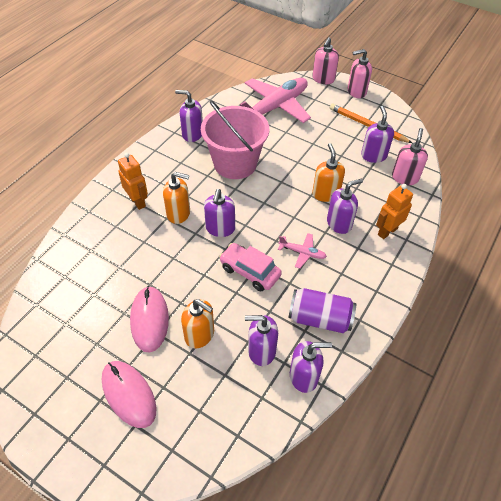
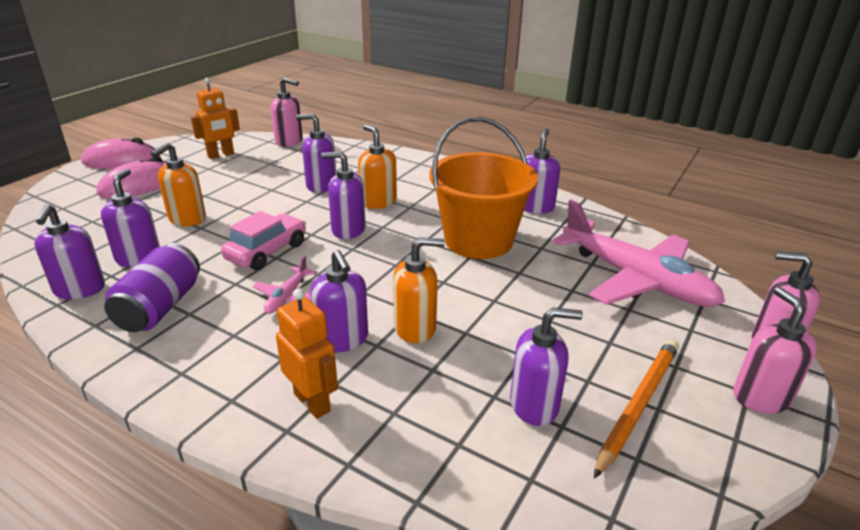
camera: 90 degrees right, 20 degrees down
(138, 201) = (400, 177): orange robot -> orange robot (221, 155)
(146, 251) = (321, 185): none -> purple soap dispenser
(149, 320) = (223, 191): pink mouse -> pink mouse (121, 161)
(178, 213) = (378, 202): orange soap dispenser -> orange soap dispenser turned 135 degrees clockwise
(235, 163) = (478, 240): pink bucket -> orange bucket
(405, 177) = (470, 453): pink soap dispenser -> pink soap dispenser (289, 141)

